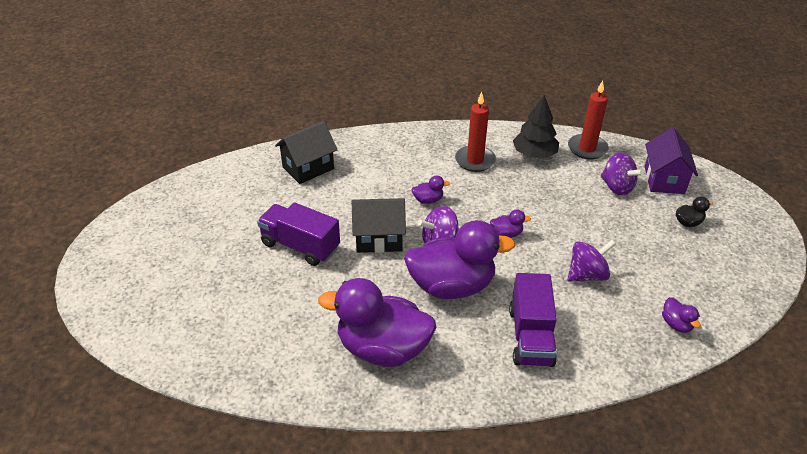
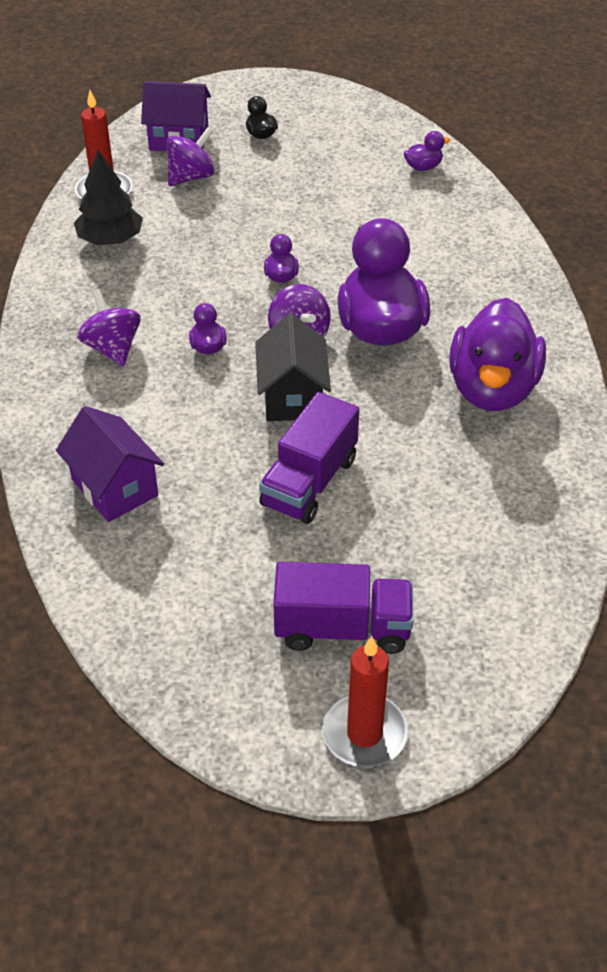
camera: 90 degrees left, 5 degrees up
(308, 168) = (114, 488): black house -> purple house
(475, 160) = (118, 297): red candle -> red candle (364, 733)
(530, 336) = (455, 269): purple truck -> purple truck (342, 628)
(587, 275) = (353, 218): purple spinning top -> purple spinning top (112, 348)

